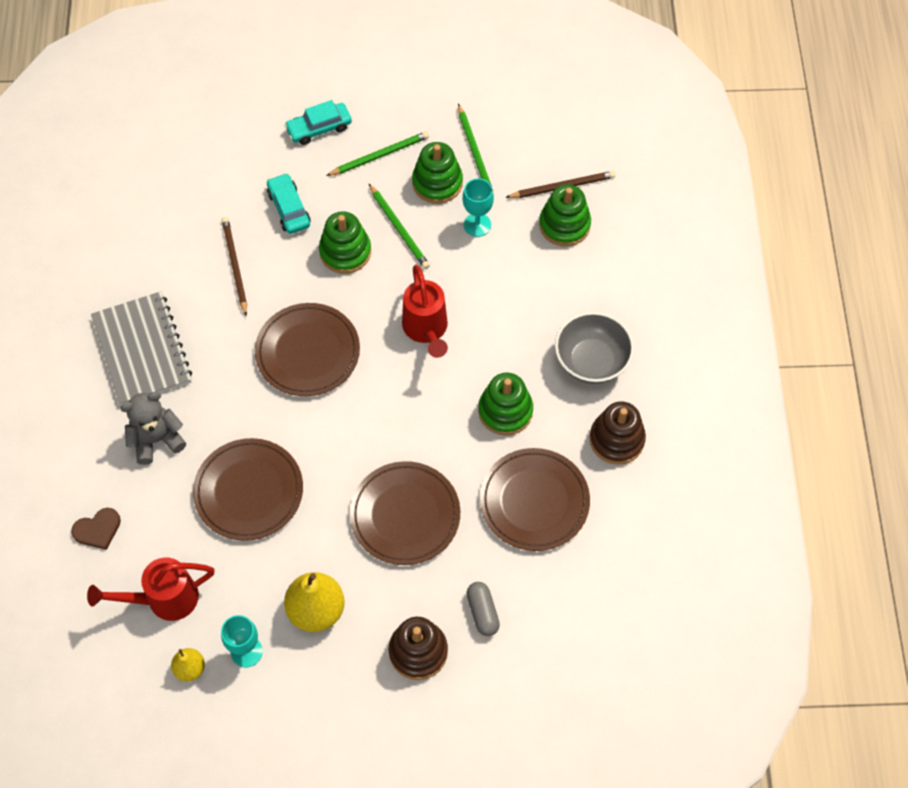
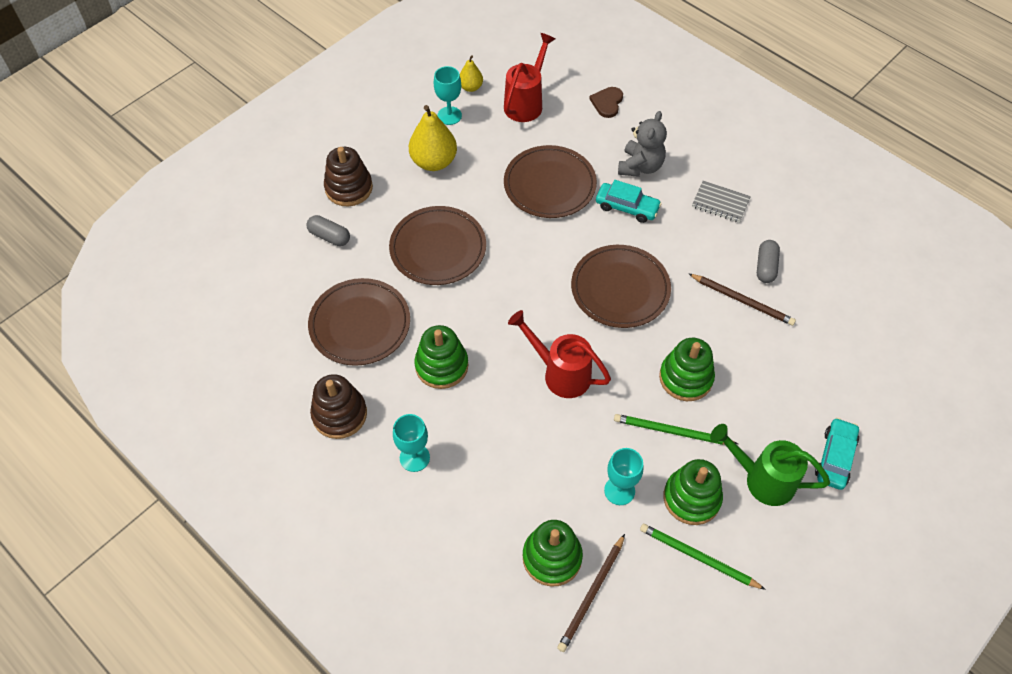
camera: 135 degrees right, 5 degrees down
(142, 350) = (720, 203): grey notebook -> grey notebook, size x0.52
(183, 273) = (765, 267): none -> grey capsule
(289, 209) = (765, 373): turquoise car -> turquoise car (627, 207)
(380, 155) = (762, 479): green pencil -> green watering can
(591, 361) = (414, 457): grey bowl -> turquoise goblet

